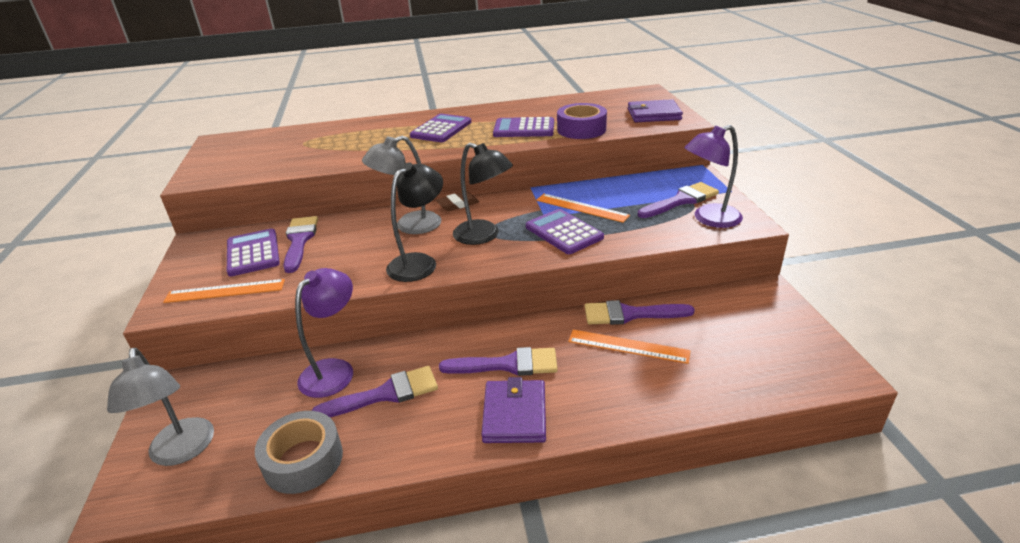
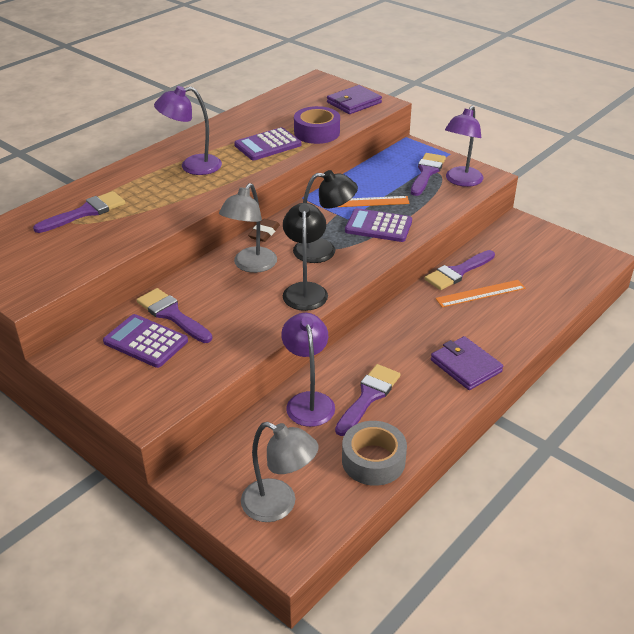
camera: 40 degrees left, 5 degrees up
(225, 291) = (177, 379): orange ruler -> none
(441, 129) = (192, 166): purple calculator -> purple lamp
(508, 364) = (423, 339): purple brush -> purple brush (85, 212)

